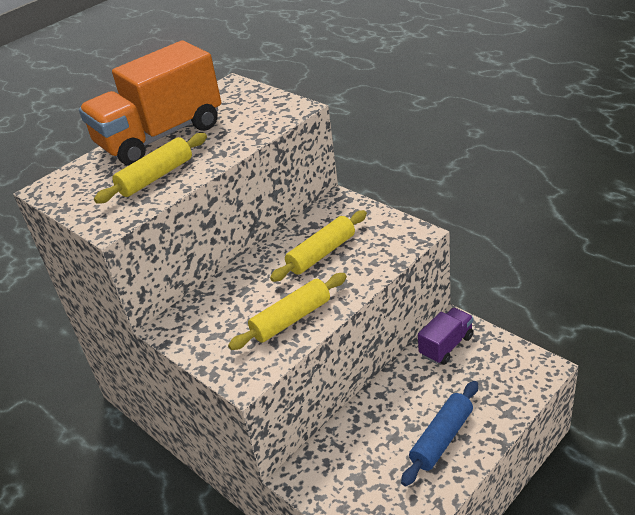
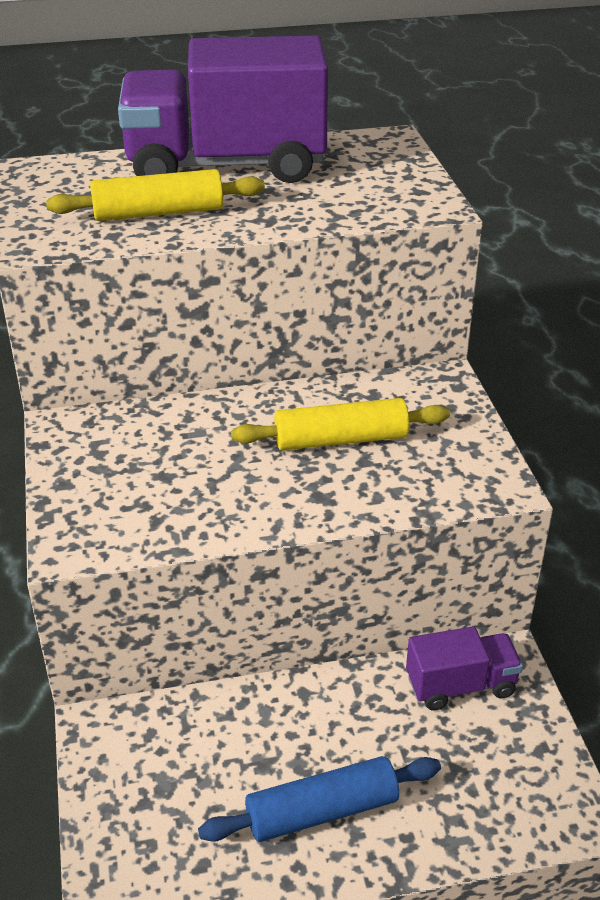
camera: 30 degrees right, 0 degrees up
(160, 136) = (226, 166): orange truck -> purple truck
(291, 319) = (208, 503): yellow rolling pin -> none

